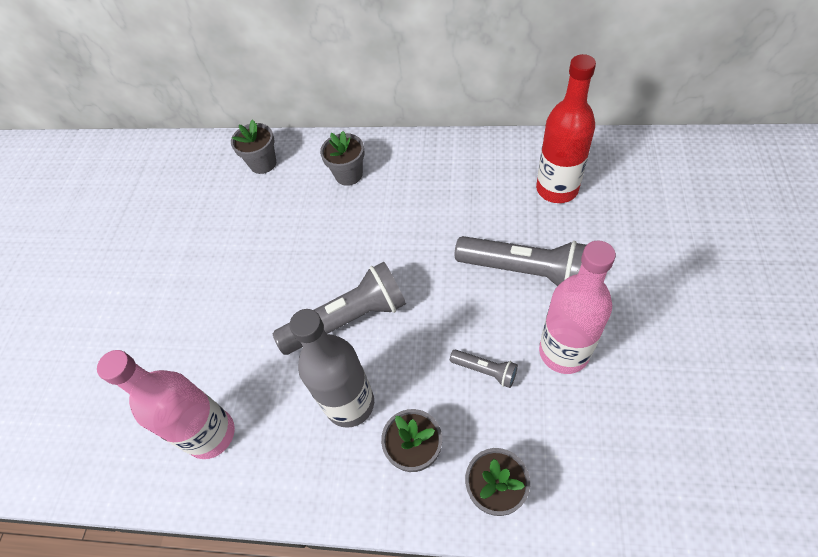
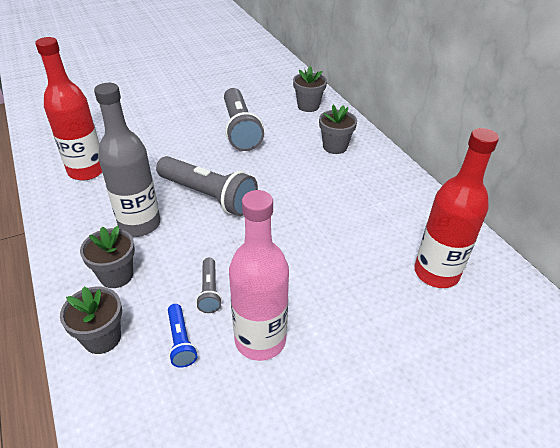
camera: 50 degrees right, 15 degrees down
(211, 434) = (87, 171): pink bottle -> red bottle
(524, 271) = (326, 281): grey flashlight -> grey flashlight (240, 129)
(533, 419) = (181, 341): none -> blue flashlight

